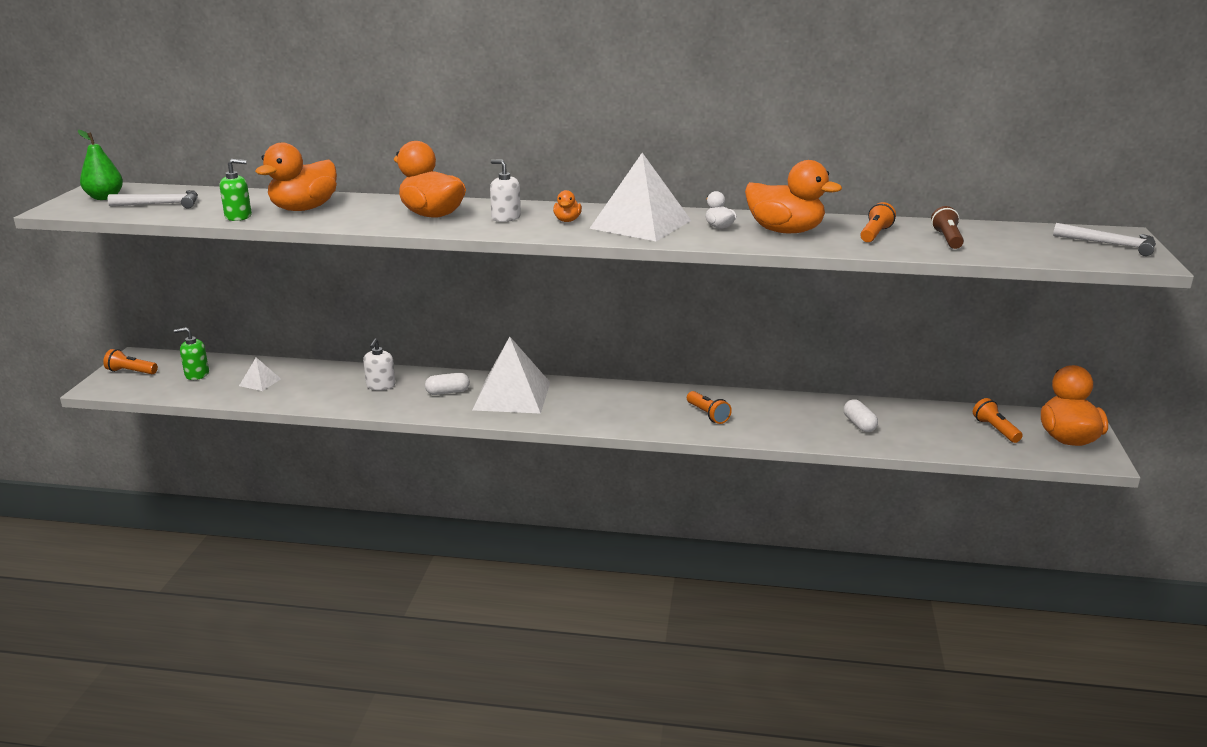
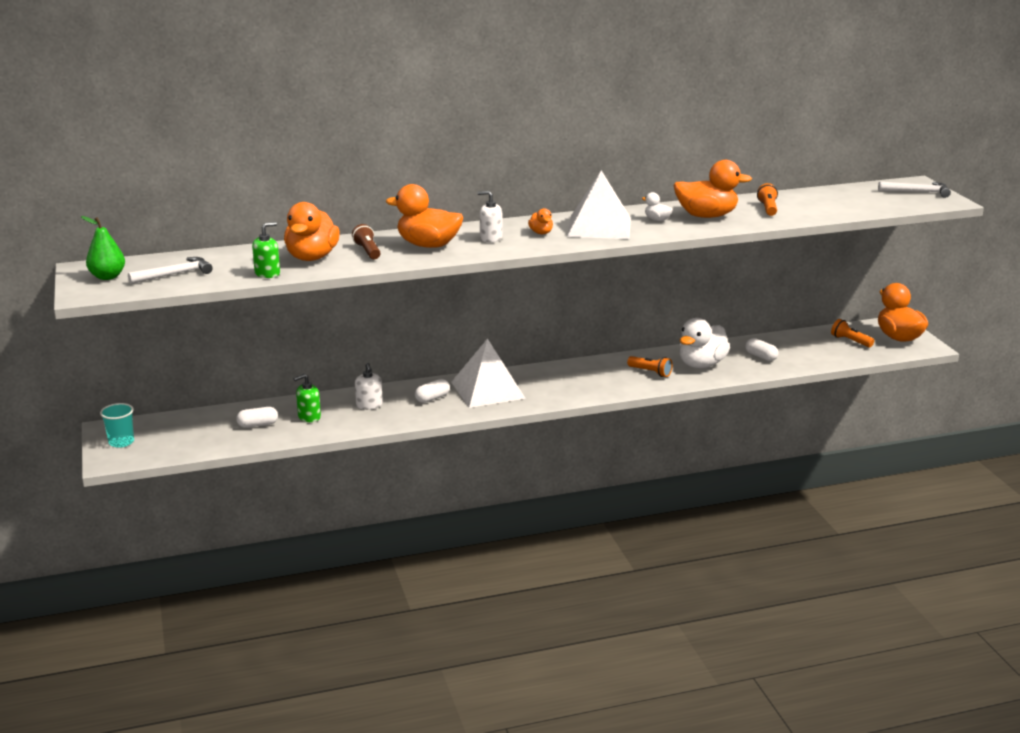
camera: 25 degrees left, 0 degrees up
(131, 372) = (121, 442): orange flashlight -> turquoise cup
(197, 374) = (189, 431): green soap dispenser -> green soap dispenser (309, 417)
(260, 382) = (258, 425): white pyramid -> white capsule
(776, 418) = (701, 364): none -> white duck
(947, 239) = (817, 205): brown flashlight -> brown flashlight (367, 251)

